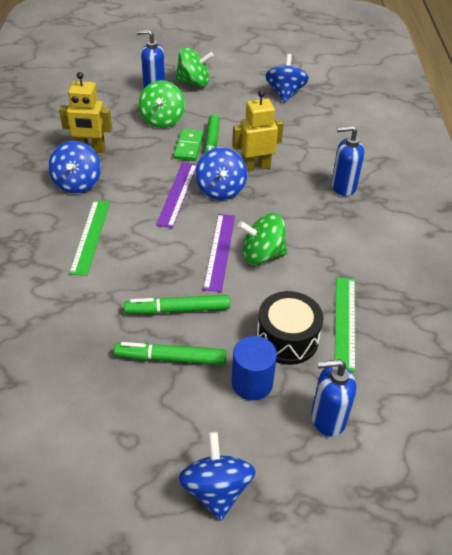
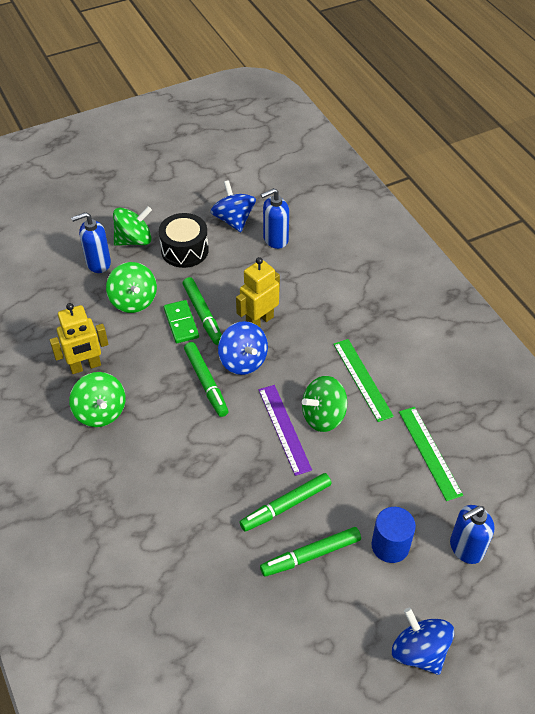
camera: 25 degrees left, 5 degrees up
(77, 183) = (100, 412): blue spinning top -> green spinning top
(90, 236) = (155, 466): green ruler -> green ruler (362, 379)
(177, 194) = (206, 383): purple ruler -> green marker
(287, 339) = (393, 491): black drum -> black drum (184, 250)
(343, 187) = (350, 311): blue soap dispenser -> blue soap dispenser (275, 239)

